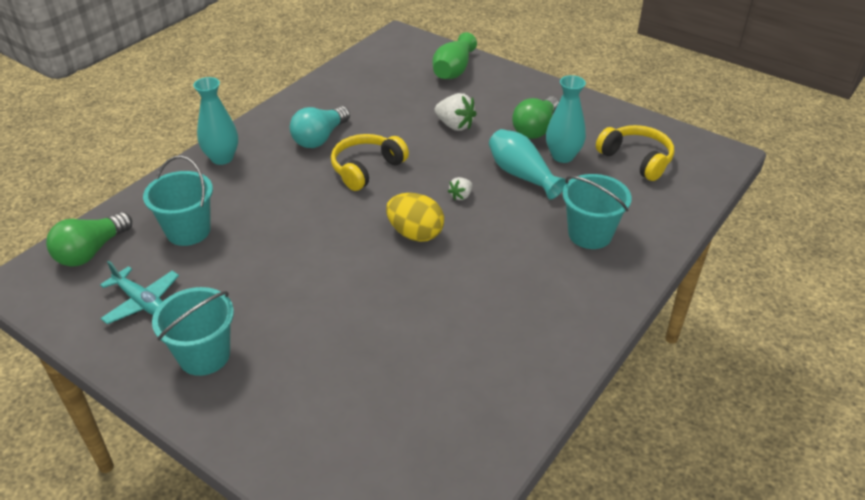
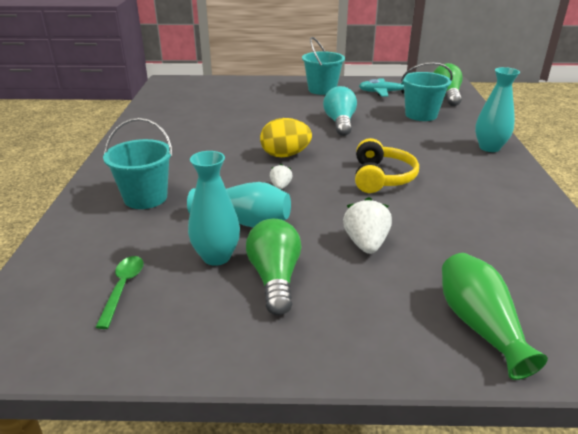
camera: 145 degrees right, 10 degrees down
(320, 138) = (457, 184): turquoise light bulb -> turquoise light bulb (340, 123)
(455, 125) = (366, 244): white strawberry -> white strawberry turned 90 degrees clockwise
(636, 159) = (123, 288): yellow headphones -> green spoon

